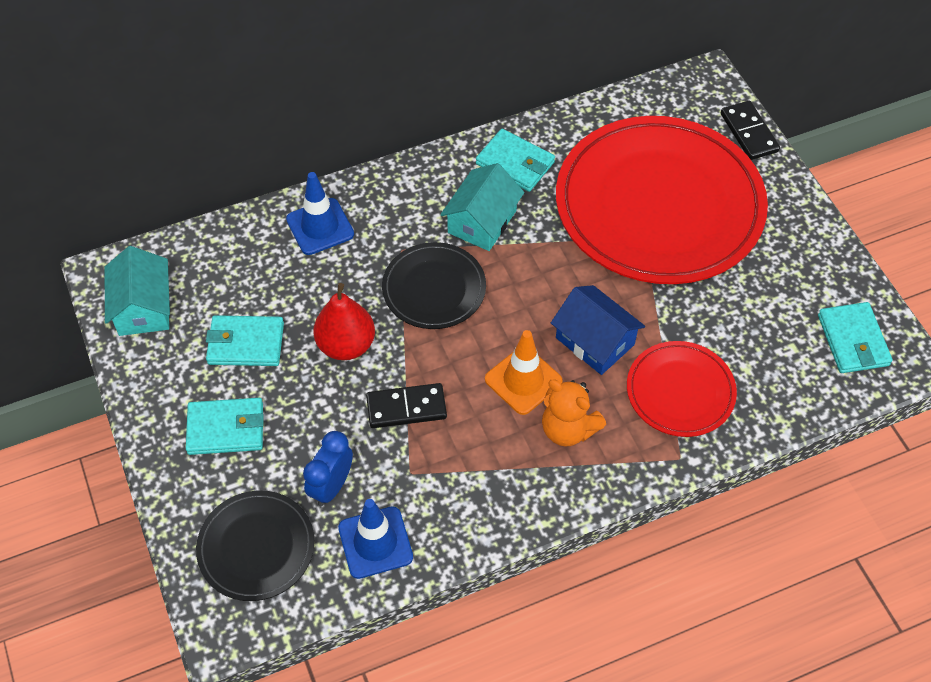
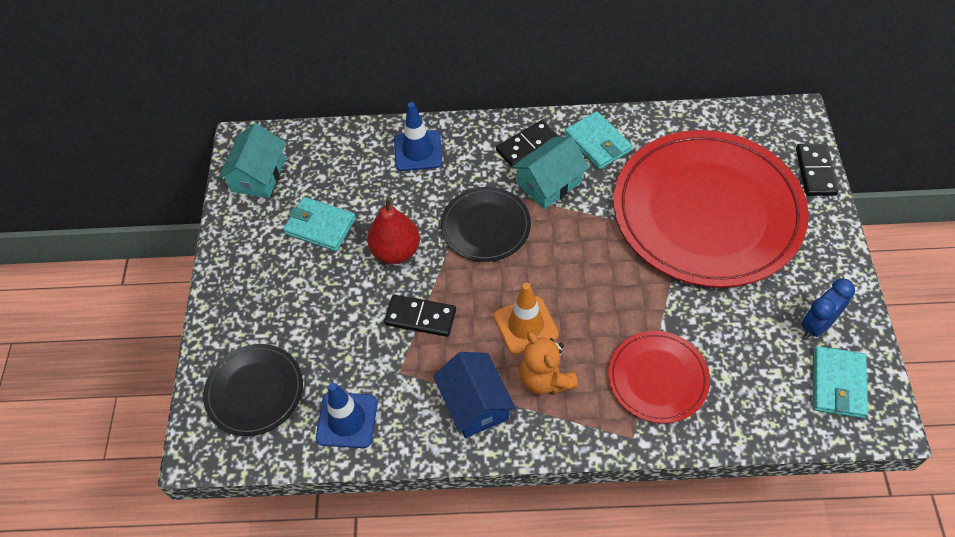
camera: 25 degrees right, 0 degrees up
(226, 429) = (275, 289): turquoise wallet -> none
(331, 486) = (334, 362): blue clock -> blue clock (817, 325)
(440, 187) = (527, 145): none -> black domino
(595, 341) = (601, 311): blue house -> blue house (475, 404)

